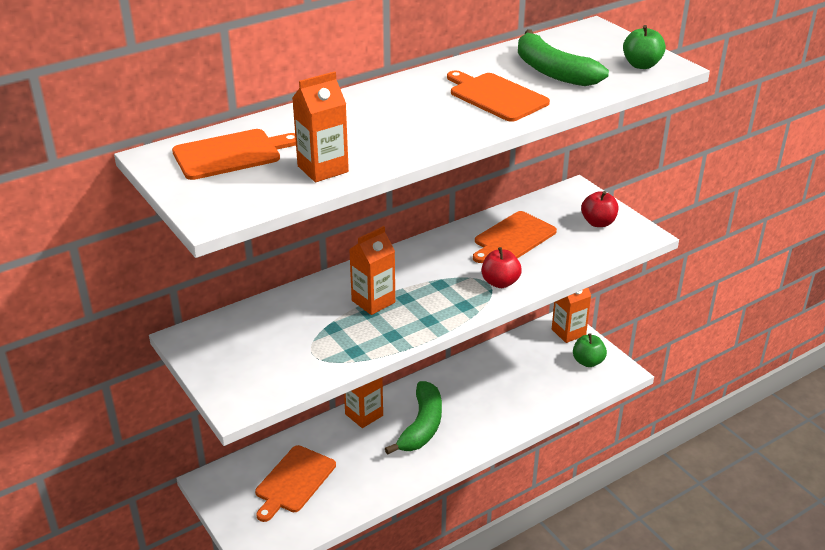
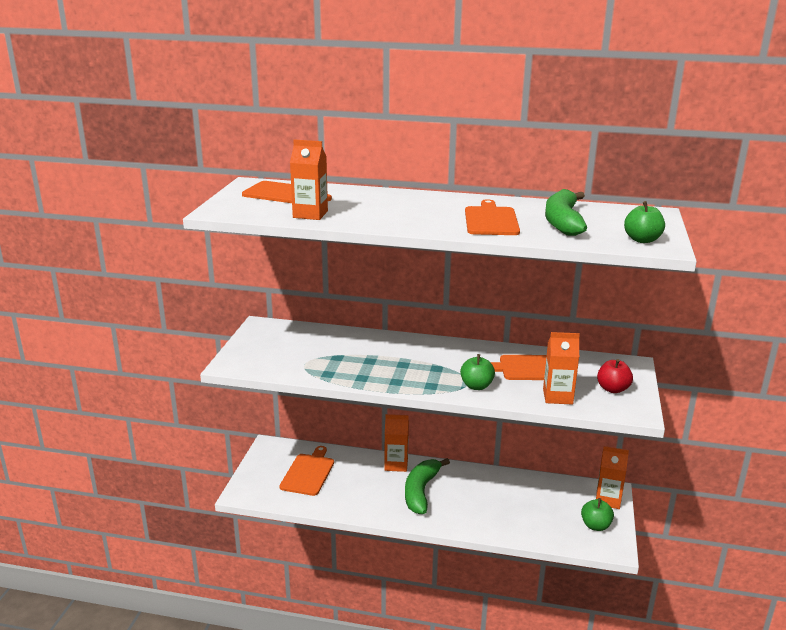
camera: 45 degrees right, 10 degrees down
(293, 481) = (308, 473): orange cutting board -> orange cutting board turned 120 degrees clockwise
(373, 301) = (381, 357): orange carton -> orange carton (557, 396)
(422, 426) = (421, 491): green banana -> green banana turned 135 degrees clockwise
(500, 282) = (476, 386): red apple -> green apple

